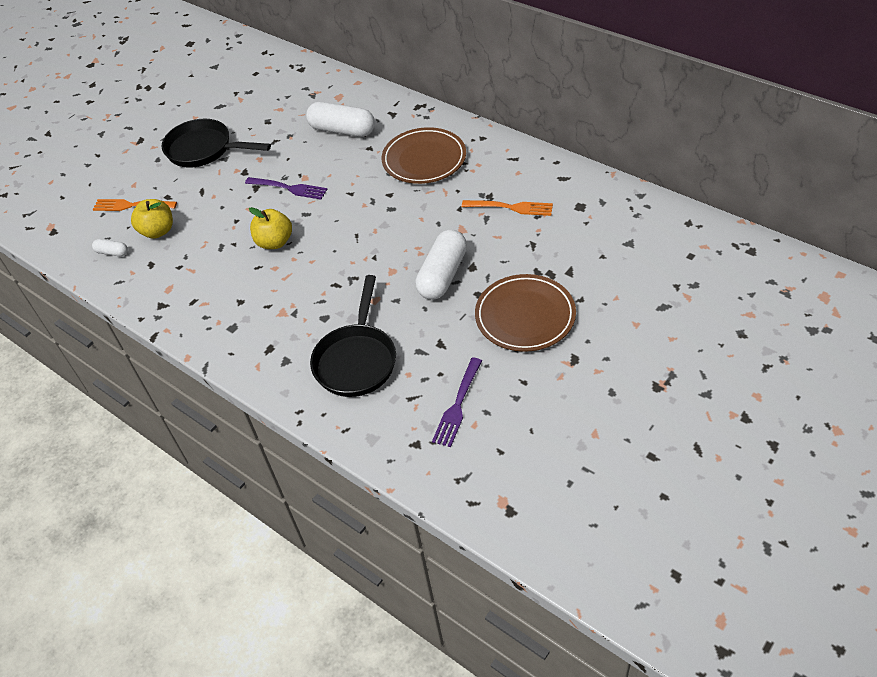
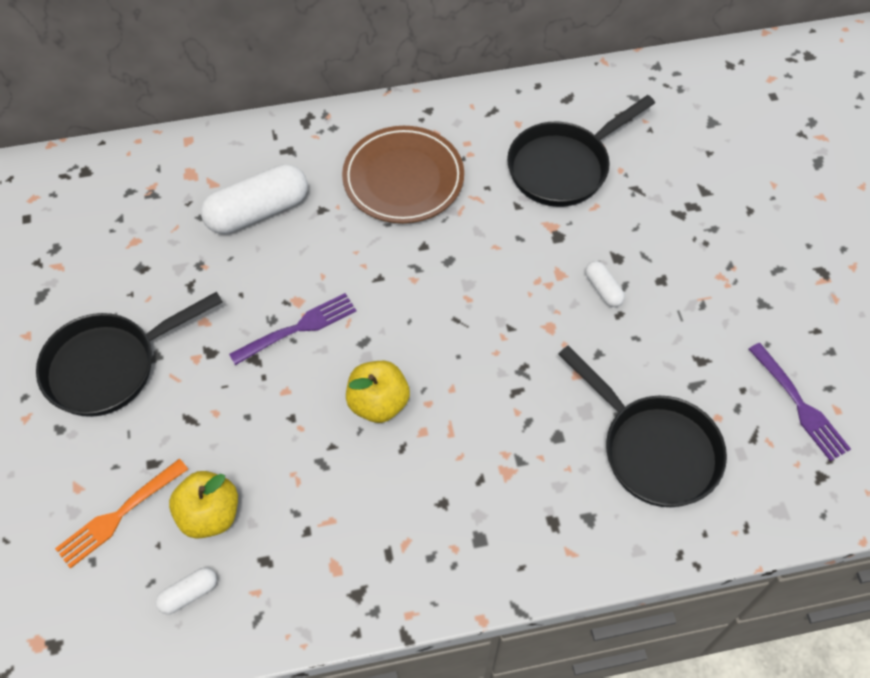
camera: 55 degrees left, 10 degrees up
(442, 275) = (603, 289): white capsule -> white capsule, size x0.47
(510, 207) = (564, 167): orange fork -> black pan
(525, 316) = (730, 267): brown plate -> none

